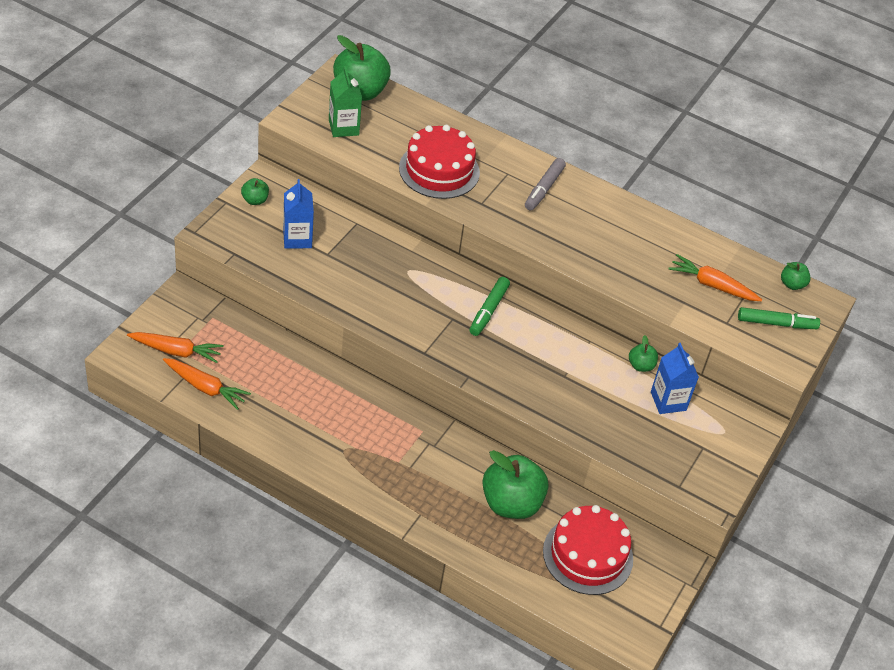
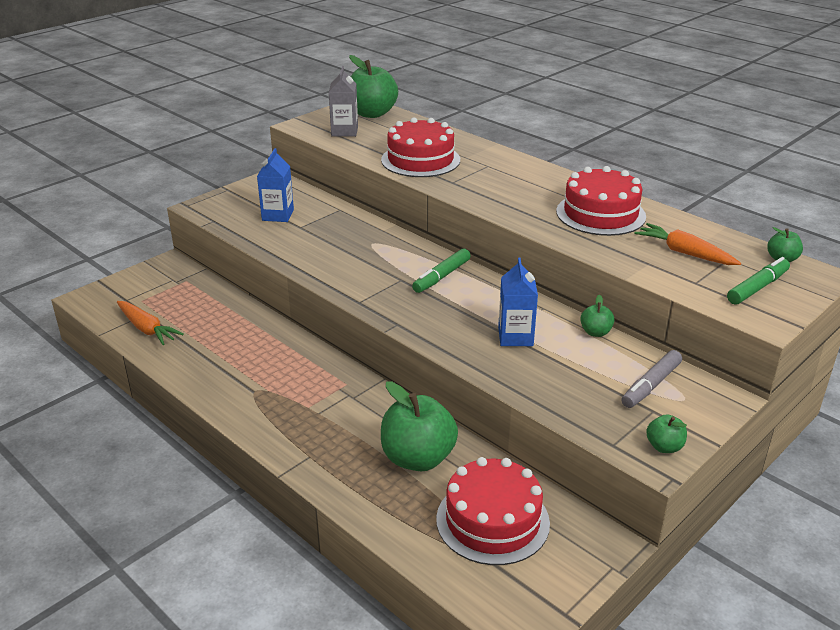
camera: 20 degrees right, 15 degrees down
(176, 351) = (137, 301): orange carrot -> none
(255, 200) = (254, 190): green apple -> green apple (664, 447)
(343, 127) = (344, 131): green carton -> grey carton
(544, 189) = (520, 177): grey marker -> grey marker (651, 385)
(630, 238) = (600, 214): none -> red cake
(668, 401) = (620, 365): blue carton -> blue carton (515, 337)
(776, 323) = (757, 288): green marker -> green marker turned 60 degrees counterclockwise

